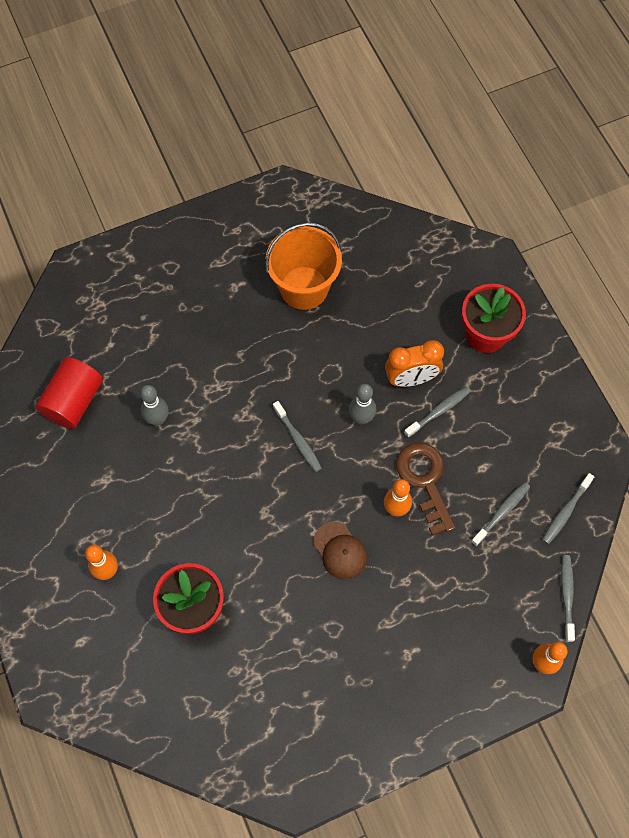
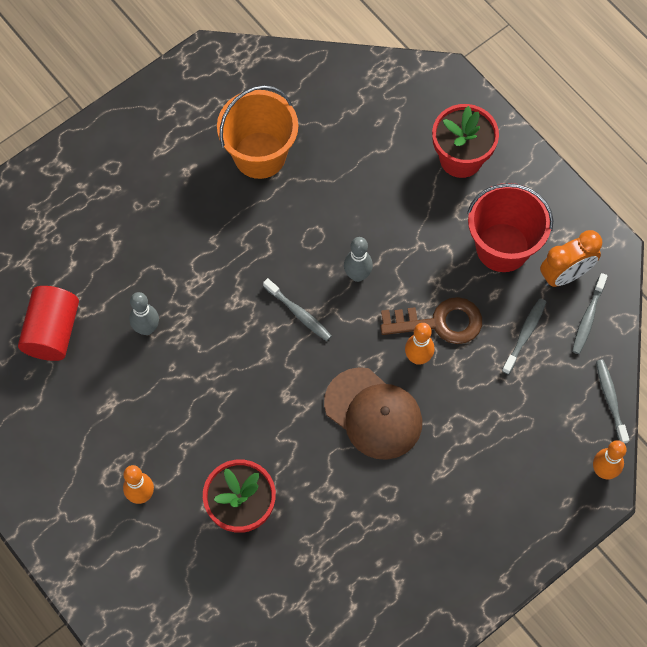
camera: 15 degrees left, 0 degrees up
(340, 551) = (373, 413): brown cap -> brown cap, size x1.64
(411, 379) = (397, 222): orange clock -> orange clock (565, 275)
(425, 481) = (439, 322): brown key -> brown key turned 120 degrees clockwise
(439, 411) = (434, 249): grey toothbrush -> none
(502, 426) = (502, 247): none -> red bucket

